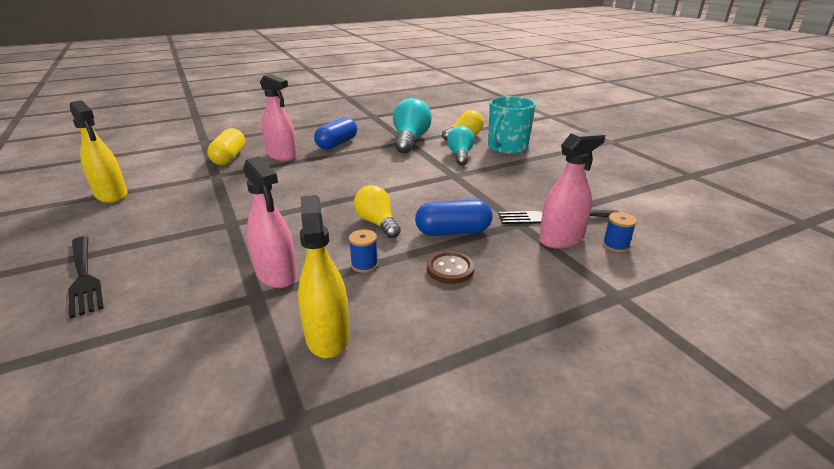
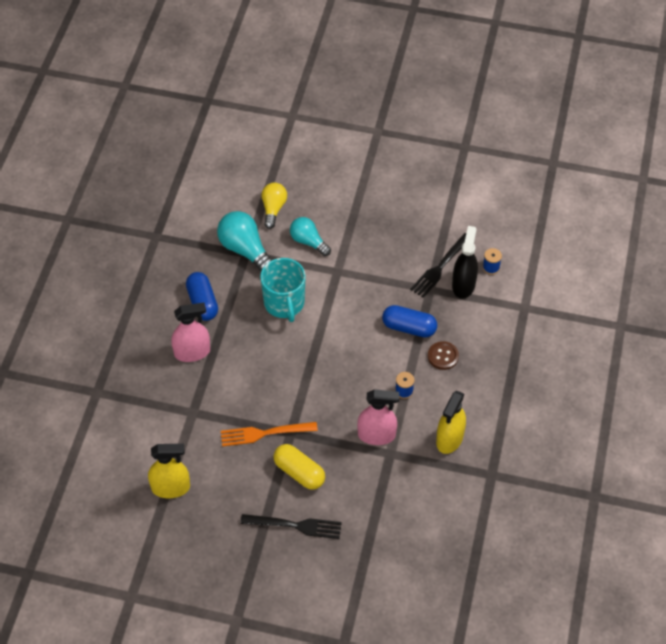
camera: 50 degrees left, 25 degrees up
(218, 211) = (264, 433): none -> orange fork
(229, 157) = (160, 389): yellow capsule -> yellow capsule (299, 472)
(327, 336) = (449, 439): yellow spray bottle -> yellow spray bottle turned 90 degrees counterclockwise
(377, 223) = (363, 357): yellow light bulb -> none
(453, 232) = (409, 327): blue capsule -> blue capsule turned 75 degrees clockwise
(507, 147) = (323, 202): turquoise mug -> turquoise mug (284, 303)
(561, 239) = (463, 285): pink spray bottle -> black spray bottle

